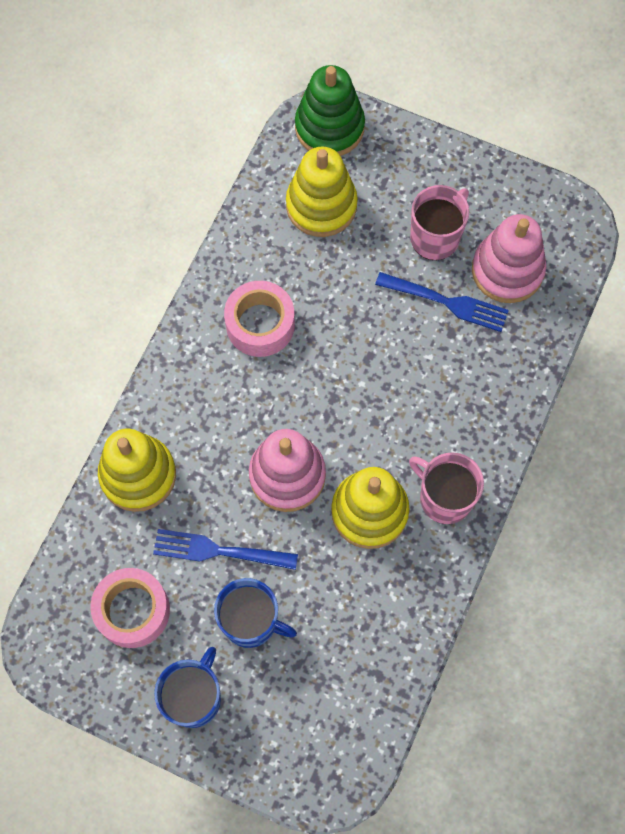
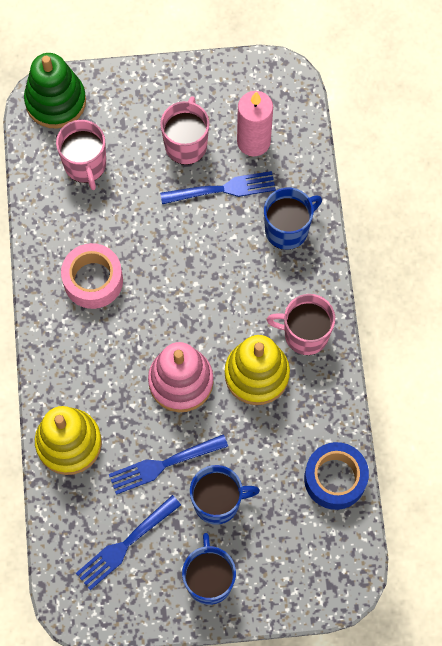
camera: 30 degrees left, 0 degrees up
(132, 610) = (126, 544): pink tape -> blue fork
(321, 205) = (85, 165): yellow stacking toy -> pink mug
(387, 668) = (335, 479): none -> blue tape
(490, 379) = (287, 229): none -> blue mug
(507, 270) = (253, 141): pink stacking toy -> pink candle

